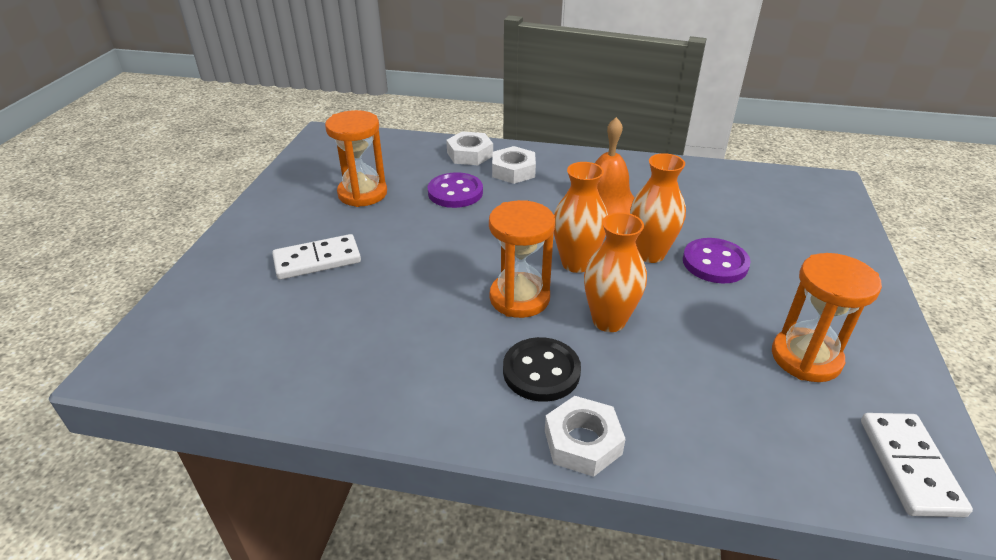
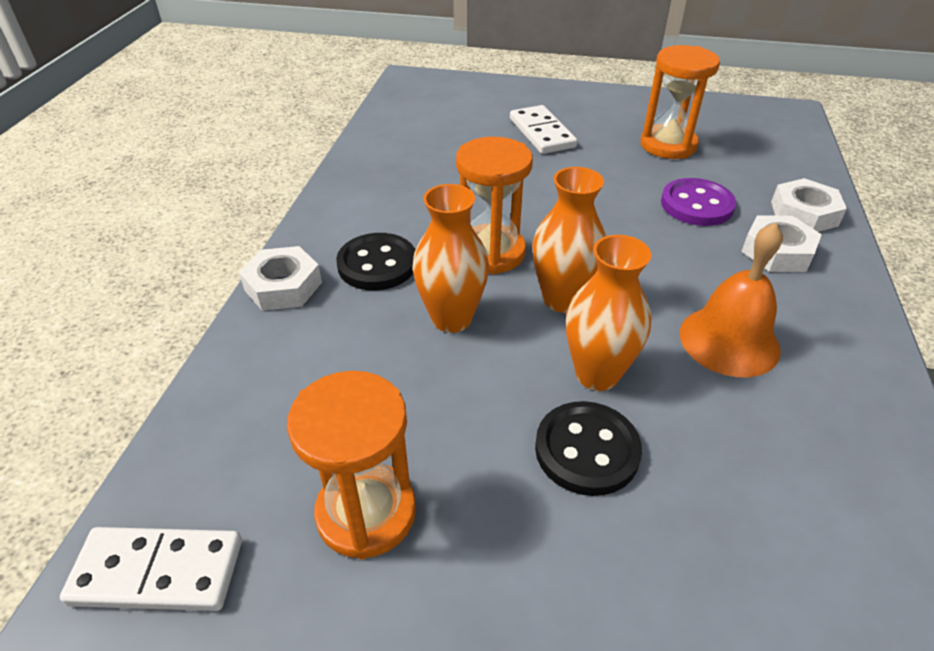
camera: 90 degrees right, 5 degrees up
(715, 263) = (587, 450): purple button -> black button

